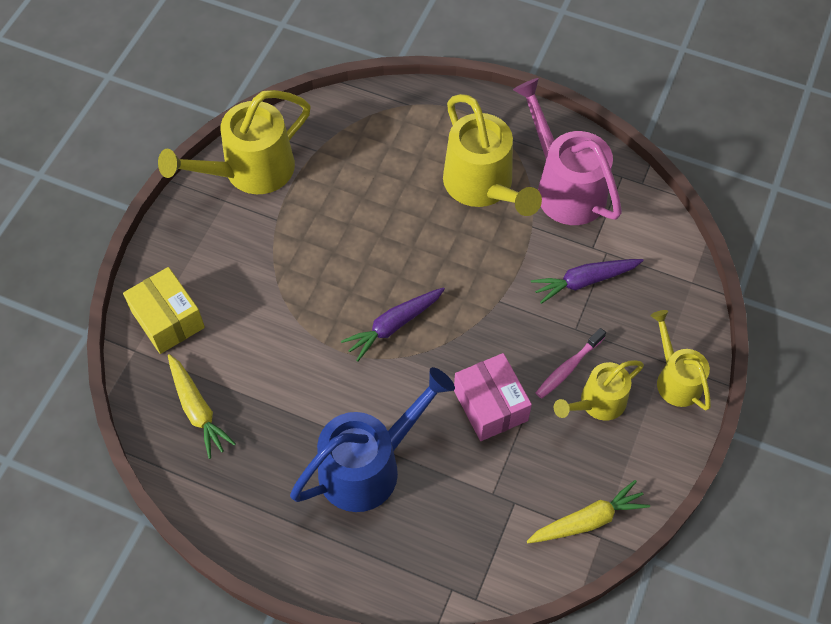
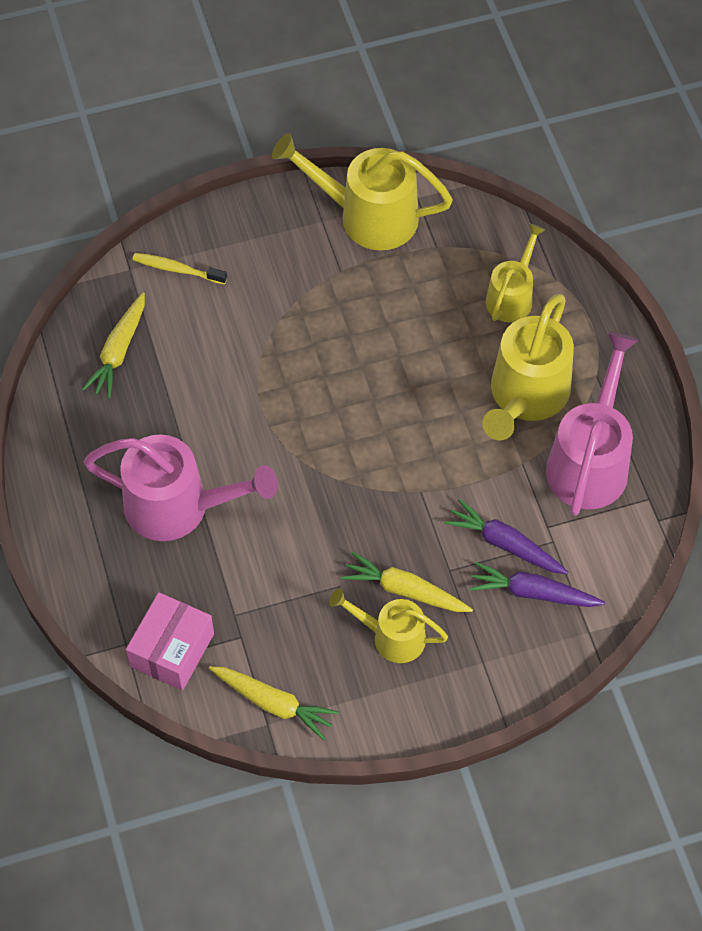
camera: 50 degrees right, 0 degrees up
(168, 319) = (177, 269): yellow box -> yellow toothbrush
(369, 465) = (179, 507): blue watering can -> pink watering can
(394, 325) = (321, 430): purple carrot -> purple carrot (533, 593)
(490, 405) = (313, 556): pink box -> pink box (172, 650)
(568, 367) = (405, 590): pink toothbrush -> yellow carrot
(675, 378) = (473, 683): yellow watering can -> yellow watering can (512, 296)

